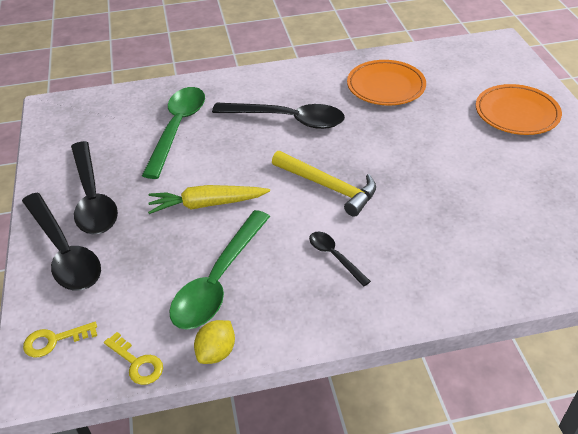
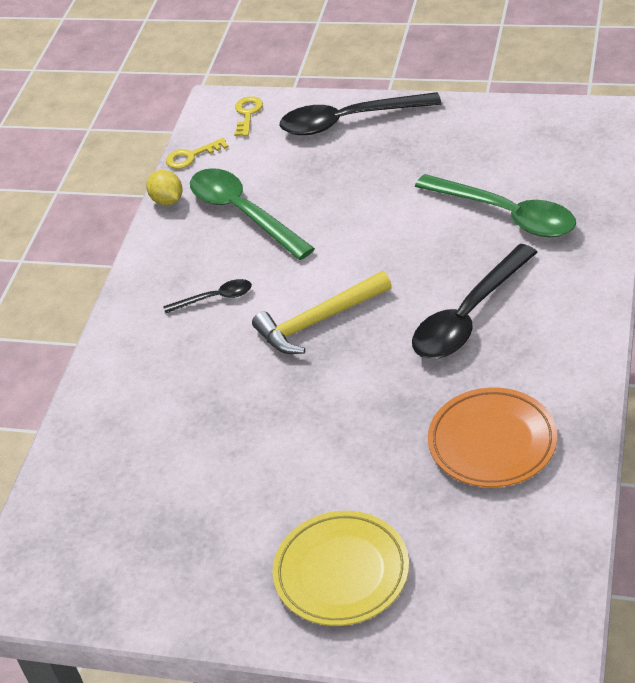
camera: 120 degrees right, 0 degrees up
(92, 198) = (415, 141): black spoon -> none
(207, 204) = (352, 220): yellow carrot -> none
(516, 113) = (341, 572): orange plate -> yellow plate

